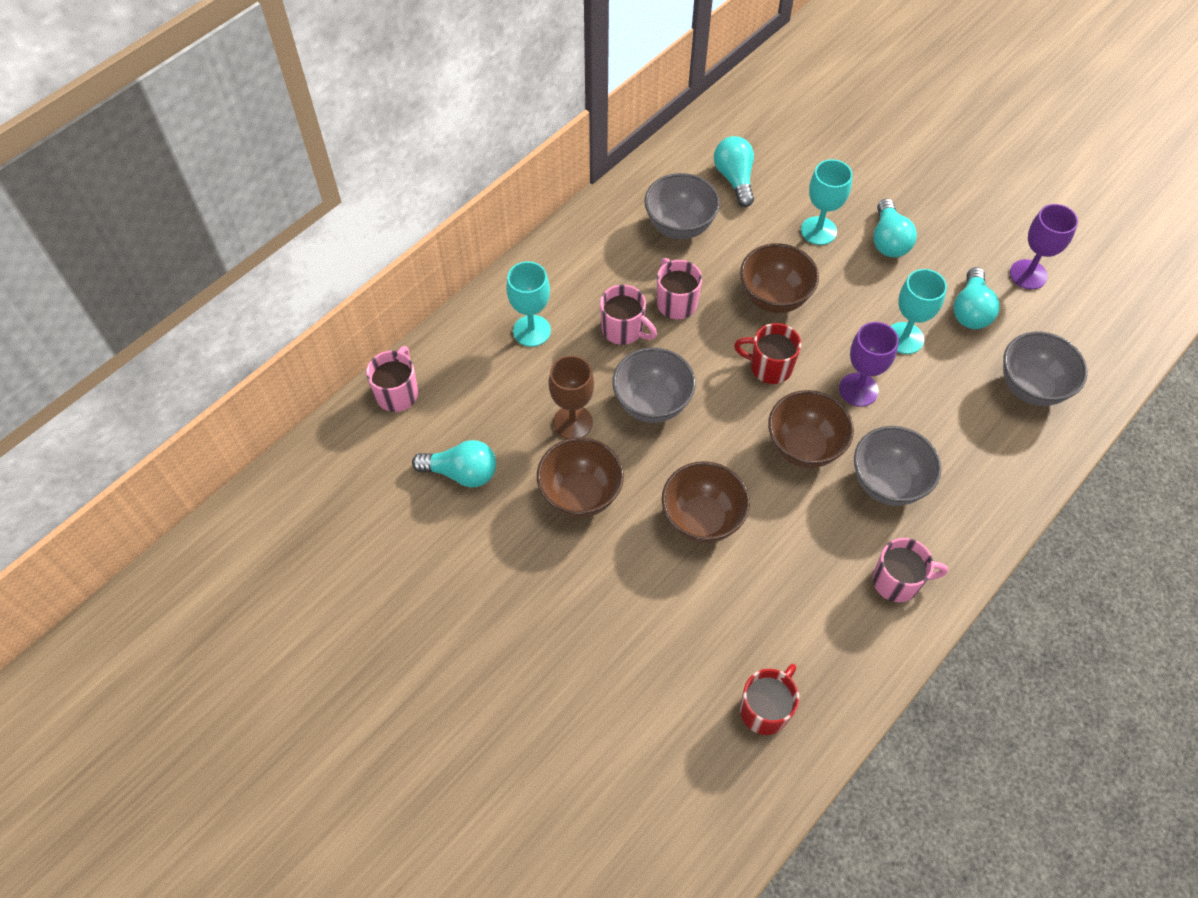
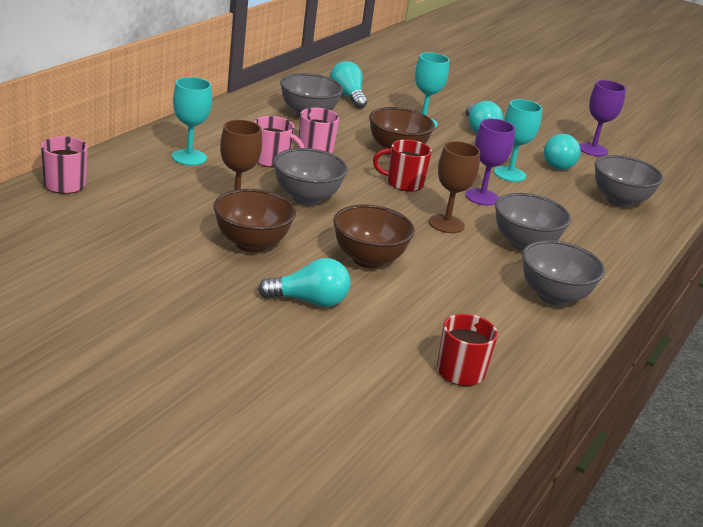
camera: 15 degrees left, 30 degrees down
(462, 473) = (133, 229): turquoise light bulb -> turquoise light bulb (309, 301)
(804, 447) = (446, 224): brown bowl -> brown goblet
(897, 581) = (553, 296): pink mug -> grey bowl

